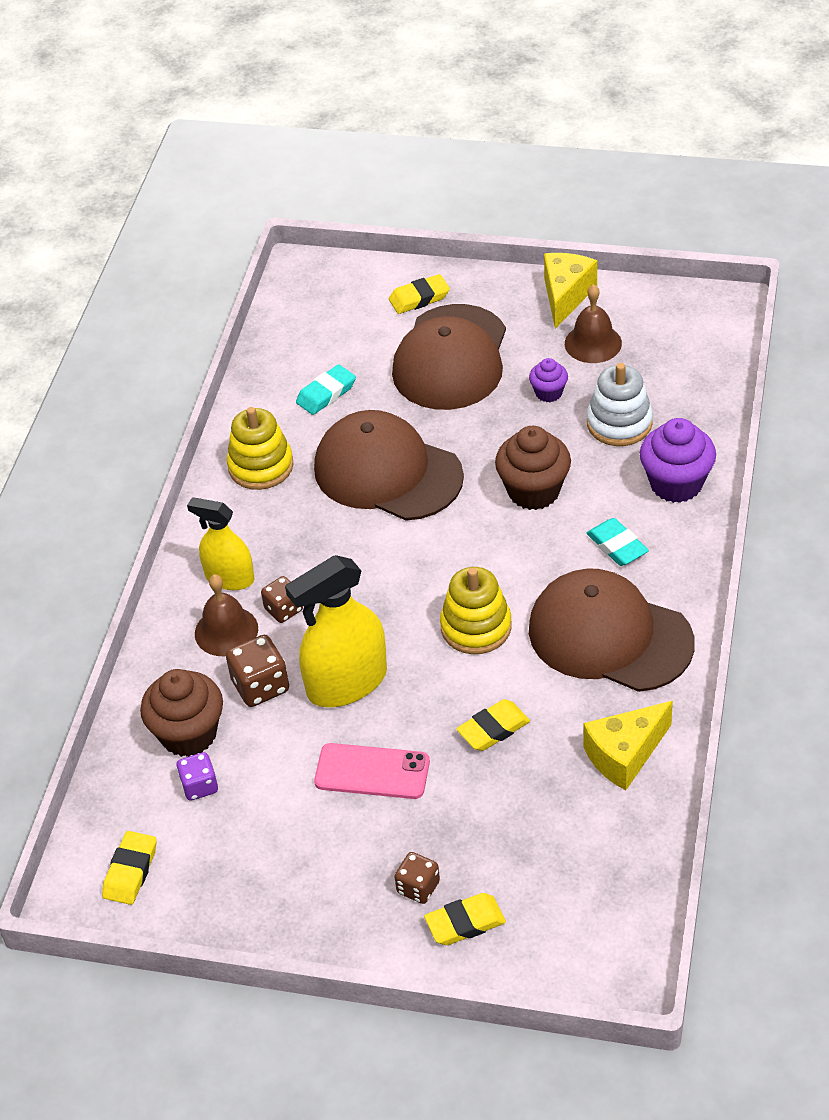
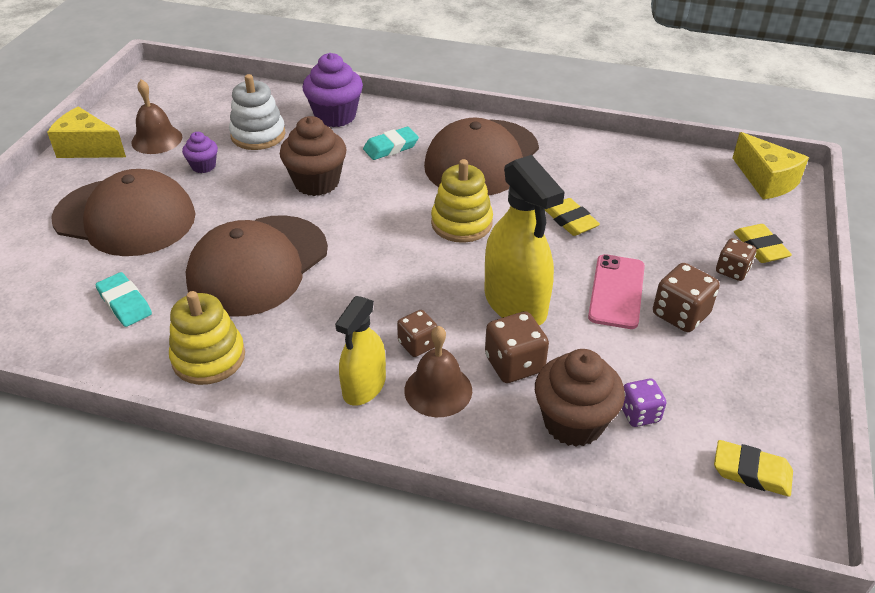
camera: 90 degrees left, 5 degrees down
(339, 829) = (680, 314): none -> brown dice
(419, 298) = (26, 232): yellow eraser -> none
(624, 755) = (596, 161): yellow cheese -> yellow cheese (765, 181)

